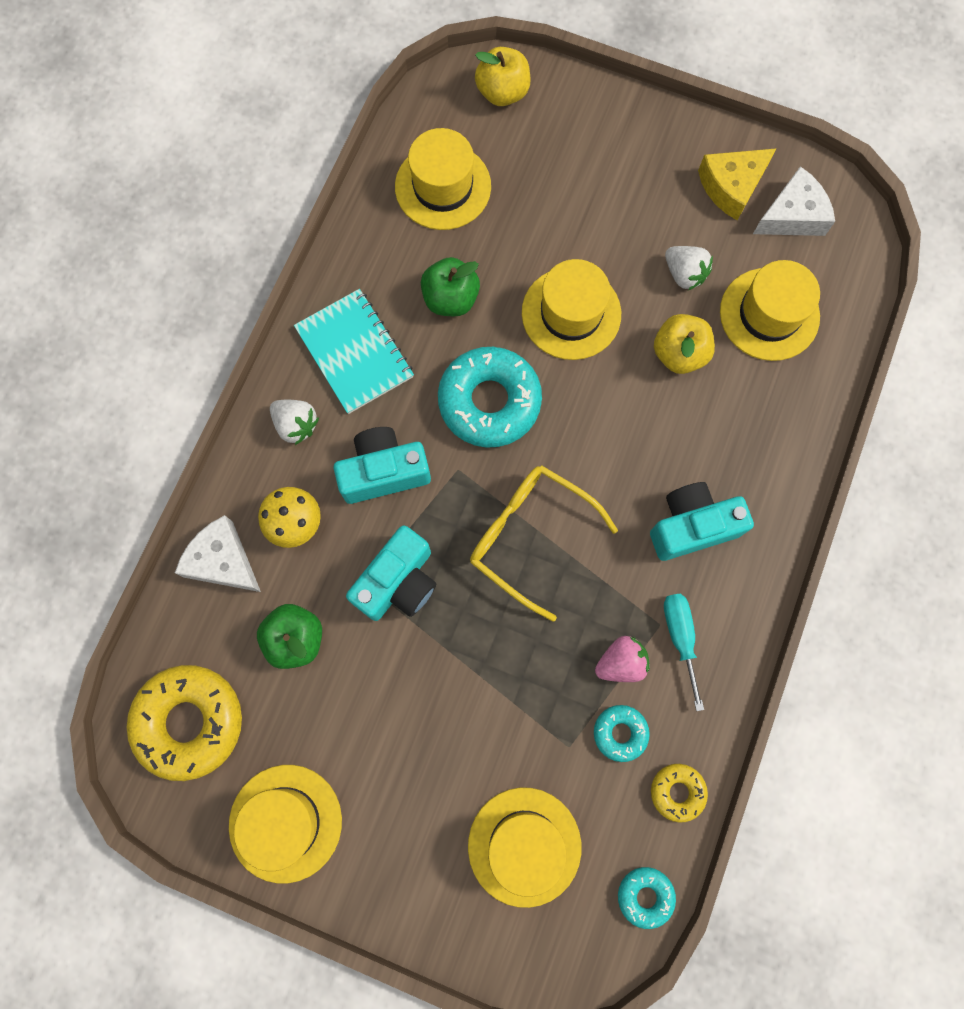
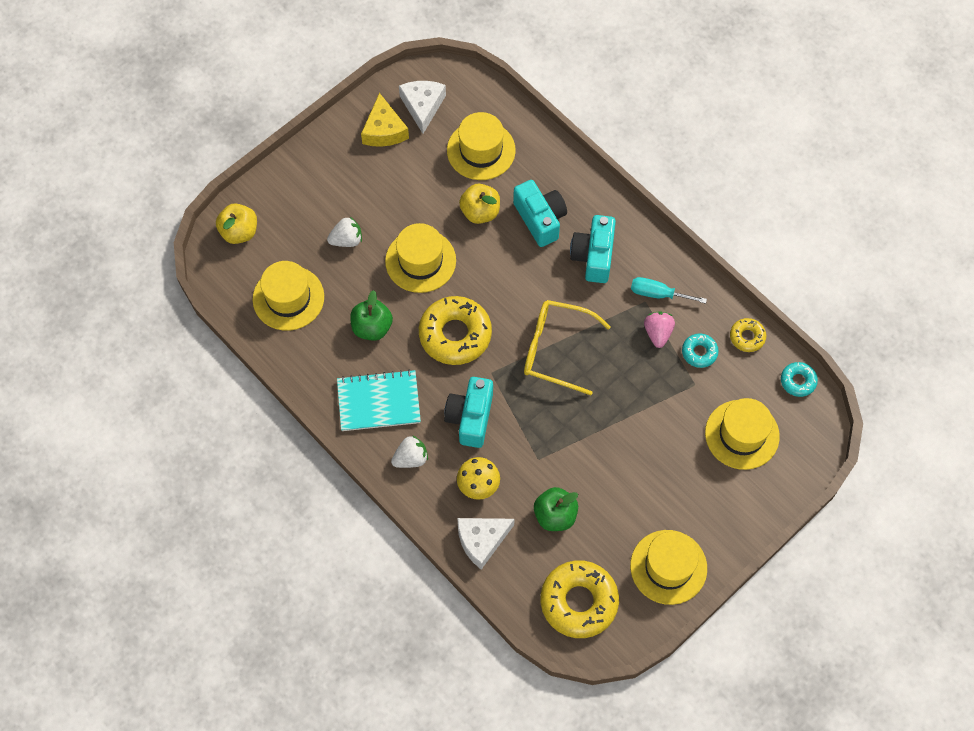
camera: 65 degrees left, 10 degrees down
(398, 582) = (547, 439): turquoise camera -> turquoise camera (540, 219)
(489, 401) = (455, 334): turquoise donut -> yellow donut
(530, 536) = (555, 349): yellow glasses -> yellow glasses turned 45 degrees clockwise
(684, 274) = (429, 184): white strawberry -> white strawberry (347, 240)

